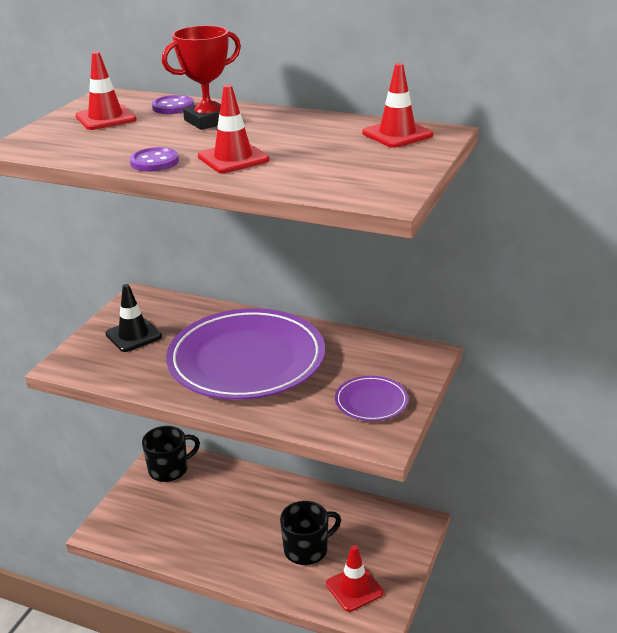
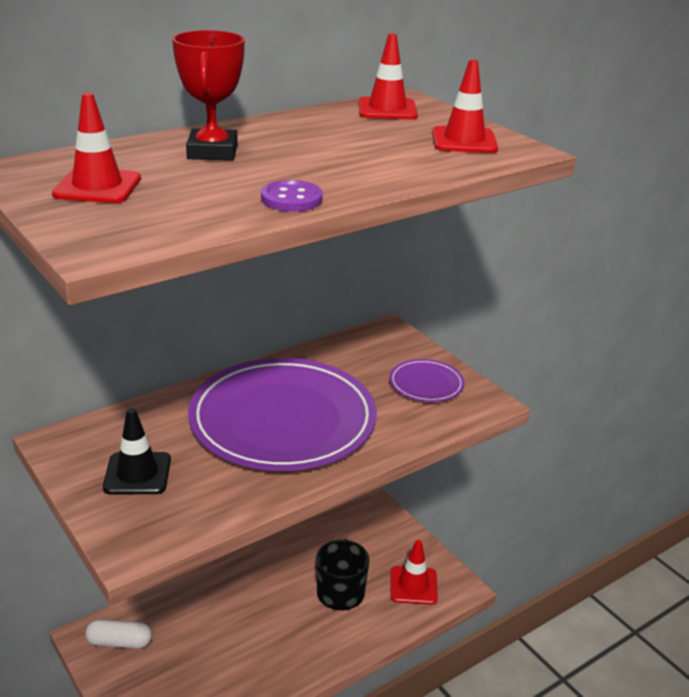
camera: 60 degrees left, 0 degrees up
(169, 469) = (119, 642): black mug -> white capsule
(173, 107) = (132, 153): purple button -> none
(233, 158) = (342, 169): red traffic cone -> red traffic cone (464, 141)

